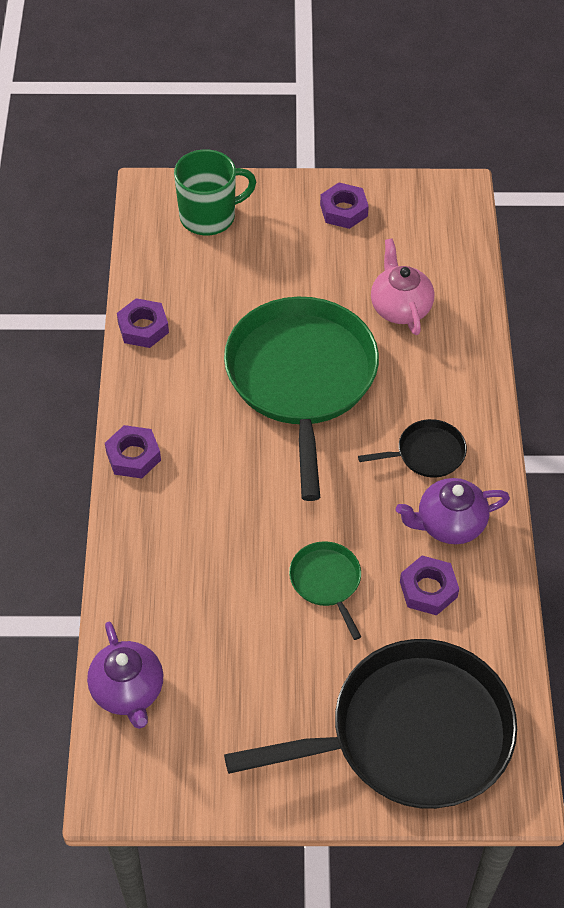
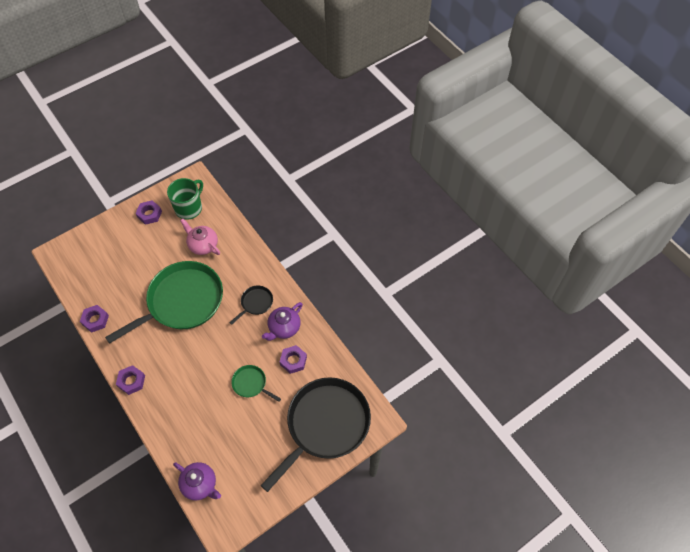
camera: 35 degrees left, 5 degrees up
(209, 216) = (90, 250): green mug -> green mug (189, 208)
(301, 379) = (182, 302): green pan -> green pan turned 90 degrees clockwise

